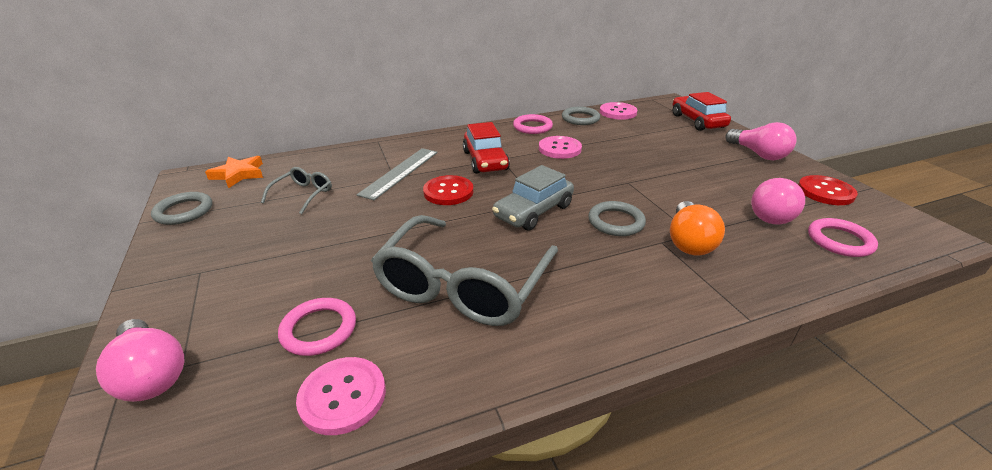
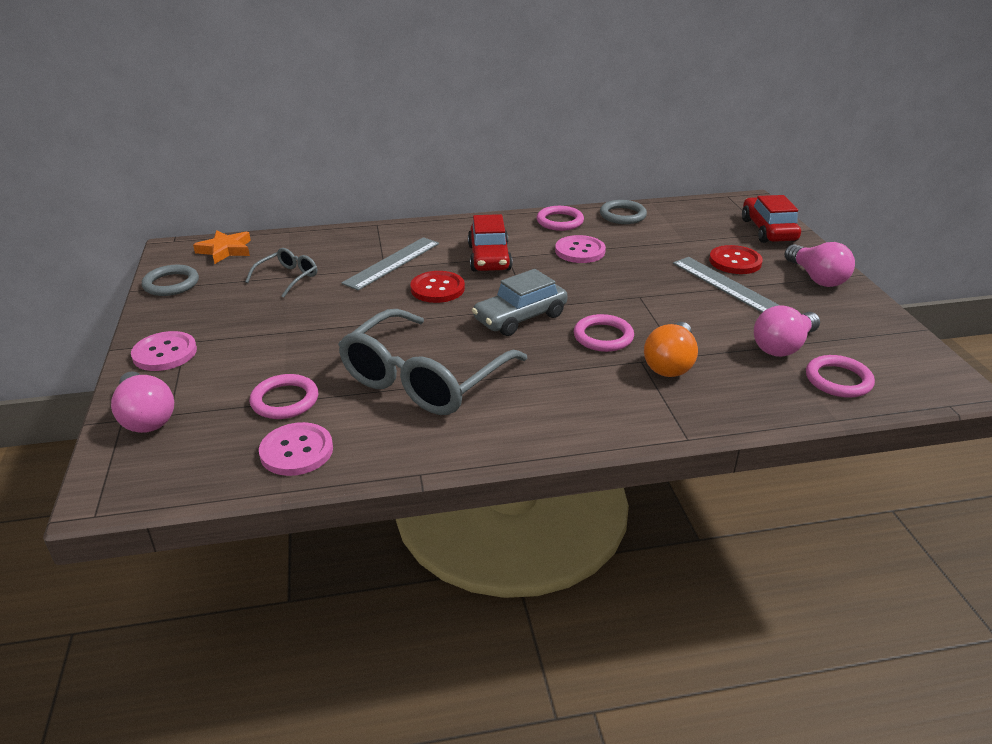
camera: 10 degrees right, 0 degrees up
(616, 222) = (603, 337): grey ring -> pink ring
(618, 112) = (673, 211): pink button -> pink button (165, 353)
(692, 166) = (726, 285): none -> grey ruler
(825, 192) = (865, 328): red button -> red button (735, 261)

